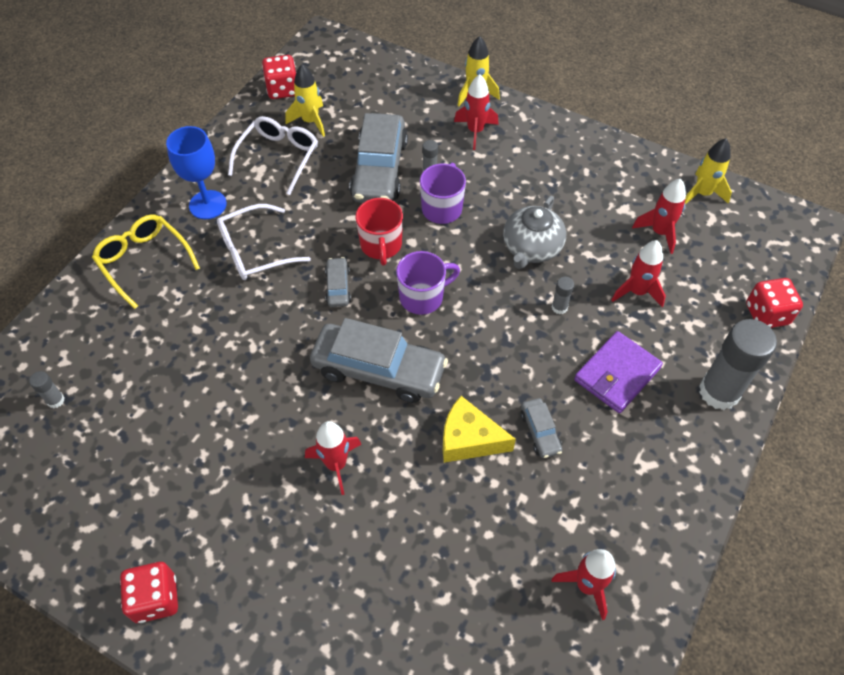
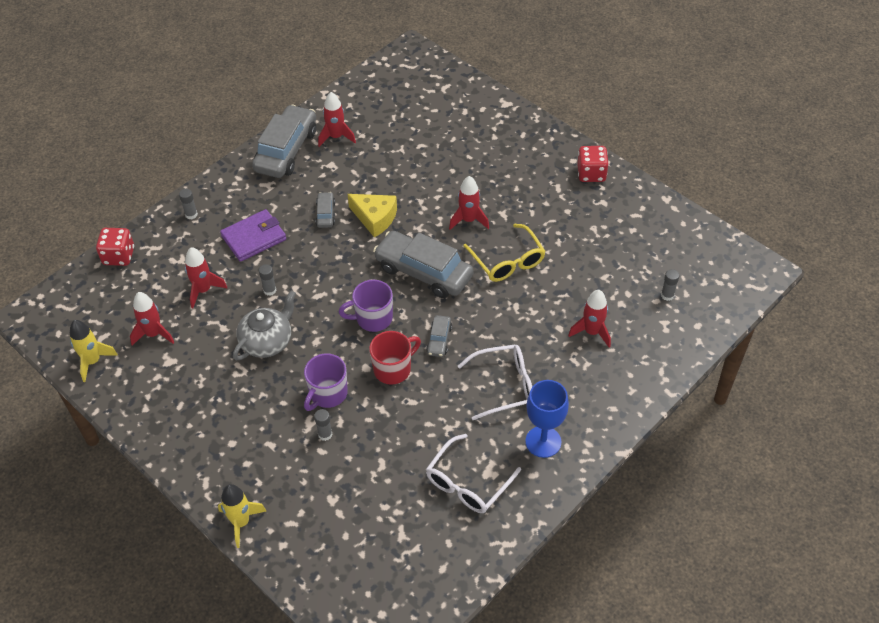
camera: 165 degrees left, 5 degrees down
(143, 261) = (604, 396): yellow glasses -> yellow glasses (508, 262)
(282, 89) = (448, 576): red dice -> none
(310, 121) = (426, 522): yellow rocket -> none
(379, 169) = (372, 447): grey car -> grey car (286, 150)
(381, 245) = (393, 369): red mug -> red mug turned 45 degrees clockwise
(475, 131) = (262, 473): red rocket -> red rocket (592, 332)
(719, 392) = (191, 214): grey glue stick -> grey glue stick, size x0.43

